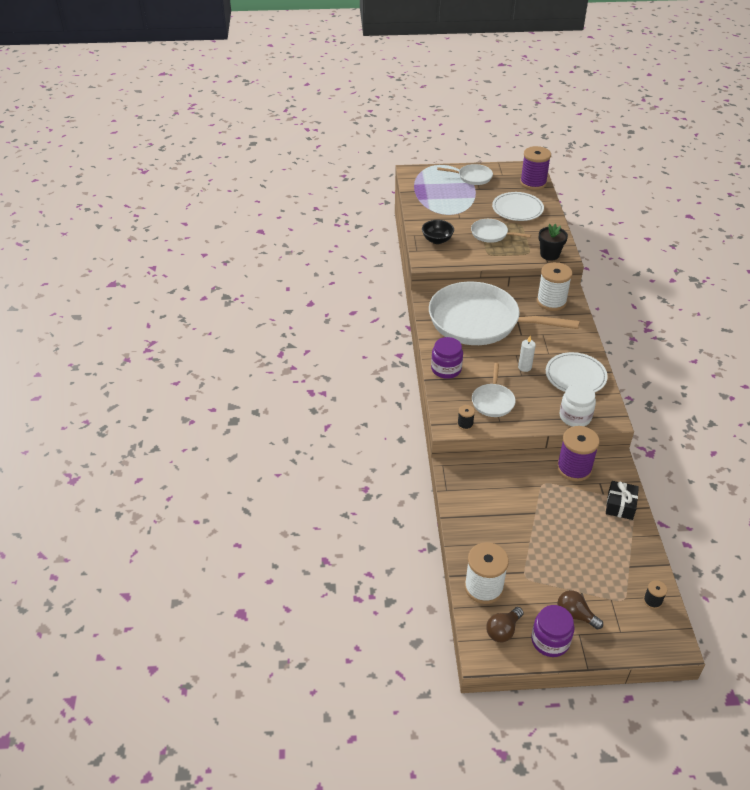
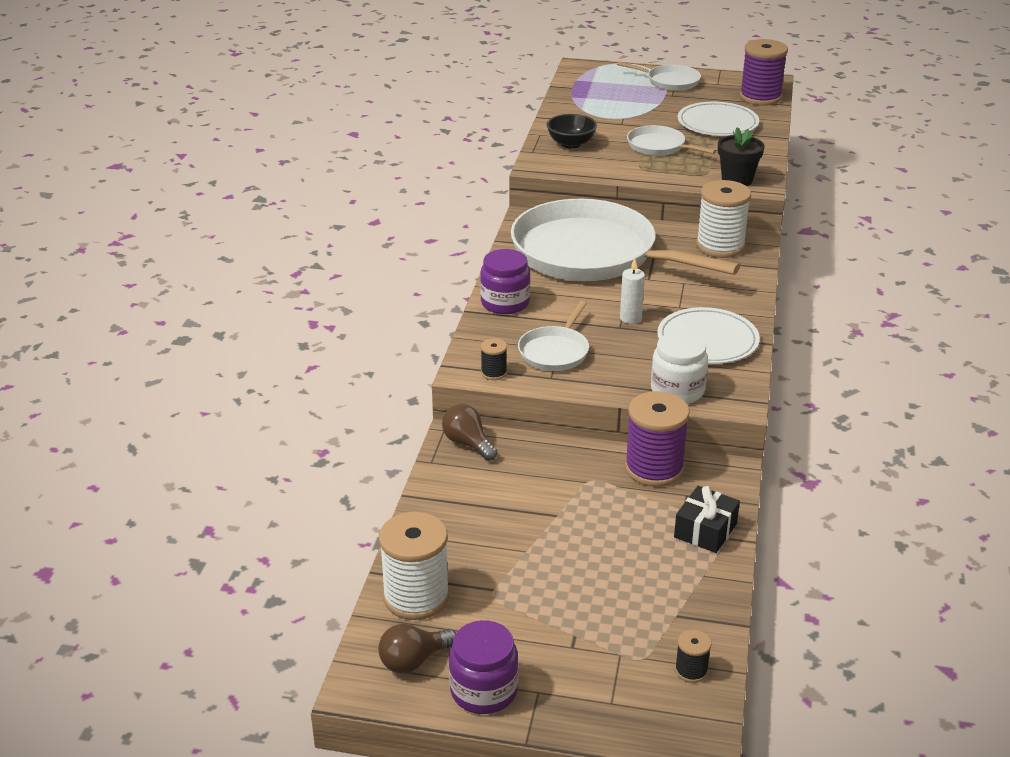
camera: 15 degrees right, 10 degrees down
(575, 615) = (546, 664): brown light bulb -> brown light bulb (468, 443)

